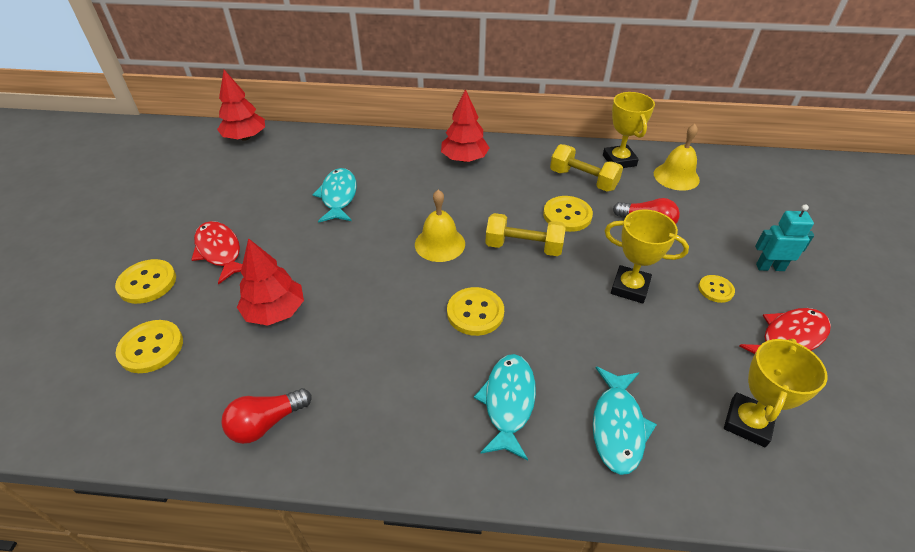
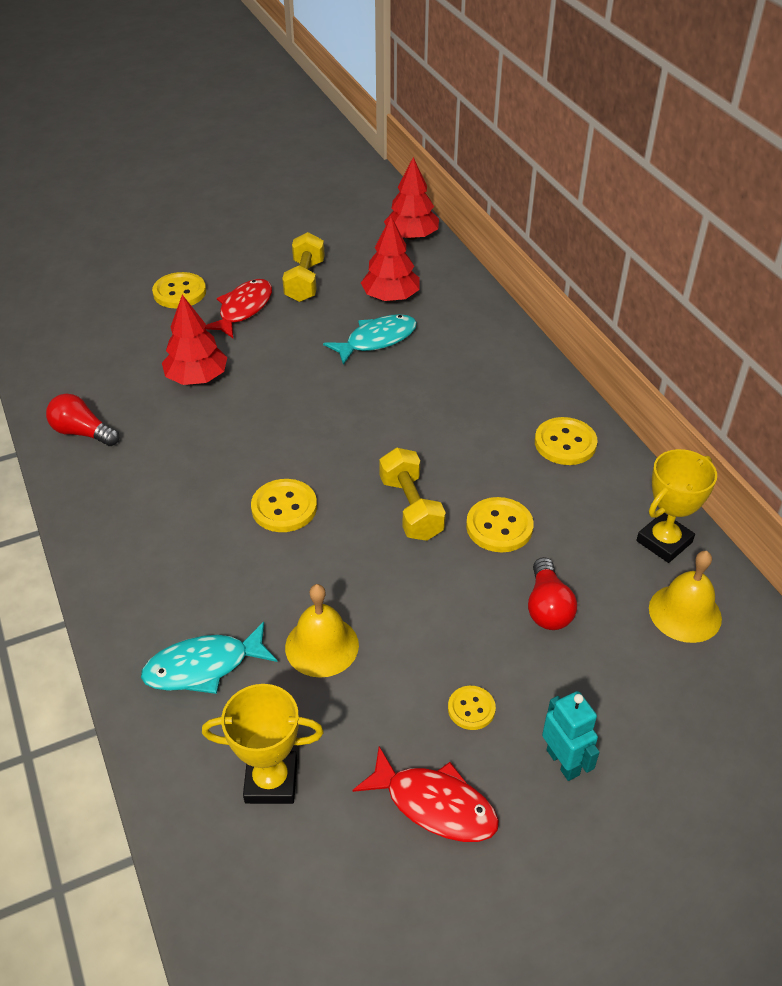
camera: 60 degrees right, 0 degrees up
(151, 347) = (117, 334): yellow button -> yellow button (565, 443)
(439, 244) = (364, 442): yellow bell -> yellow bell (322, 646)
(464, 159) = (527, 401): red tree -> red tree (390, 297)
(508, 402) = (187, 574): turquoise fish -> none
(583, 180) = (584, 519): yellow dumbbell -> yellow dumbbell (305, 281)
(630, 287) = (413, 622): yellow trophy -> none

